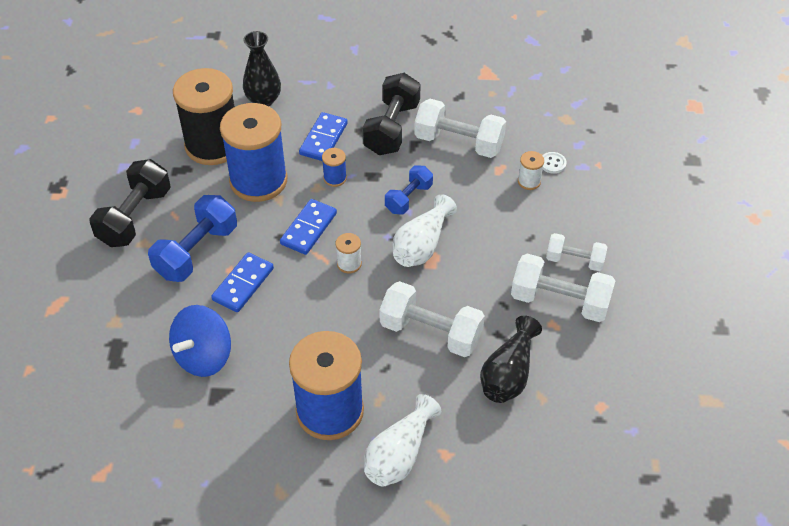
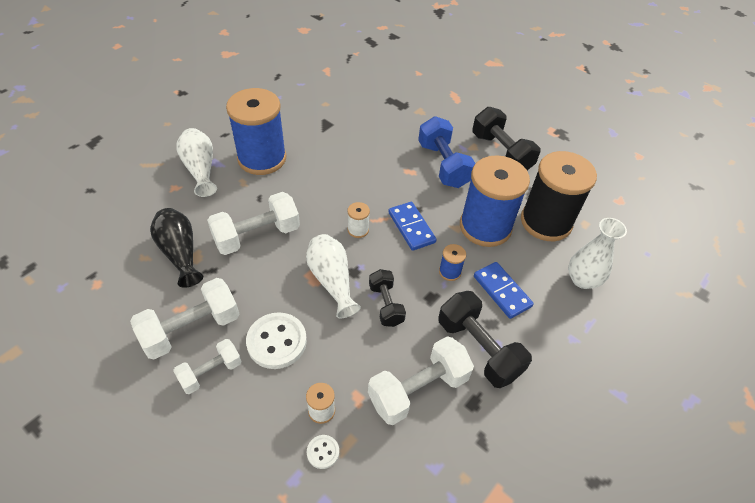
camera: 125 degrees right, 0 degrees up
(204, 356) = (357, 131): blue spinning top -> none
(243, 284) = (394, 171): blue domino -> none
(263, 100) = (582, 280): black vase -> white vase
(408, 198) = (386, 305): blue dumbbell -> black dumbbell
(510, 241) = (277, 342): none -> white button

